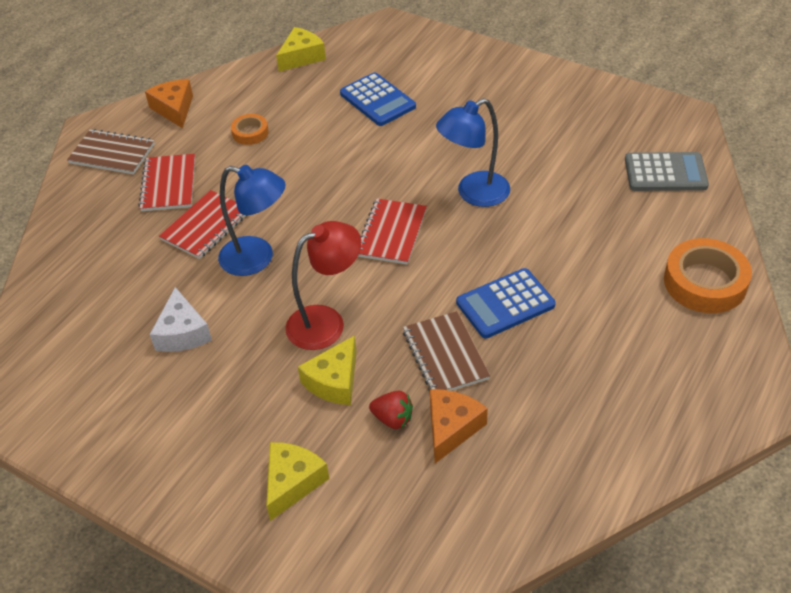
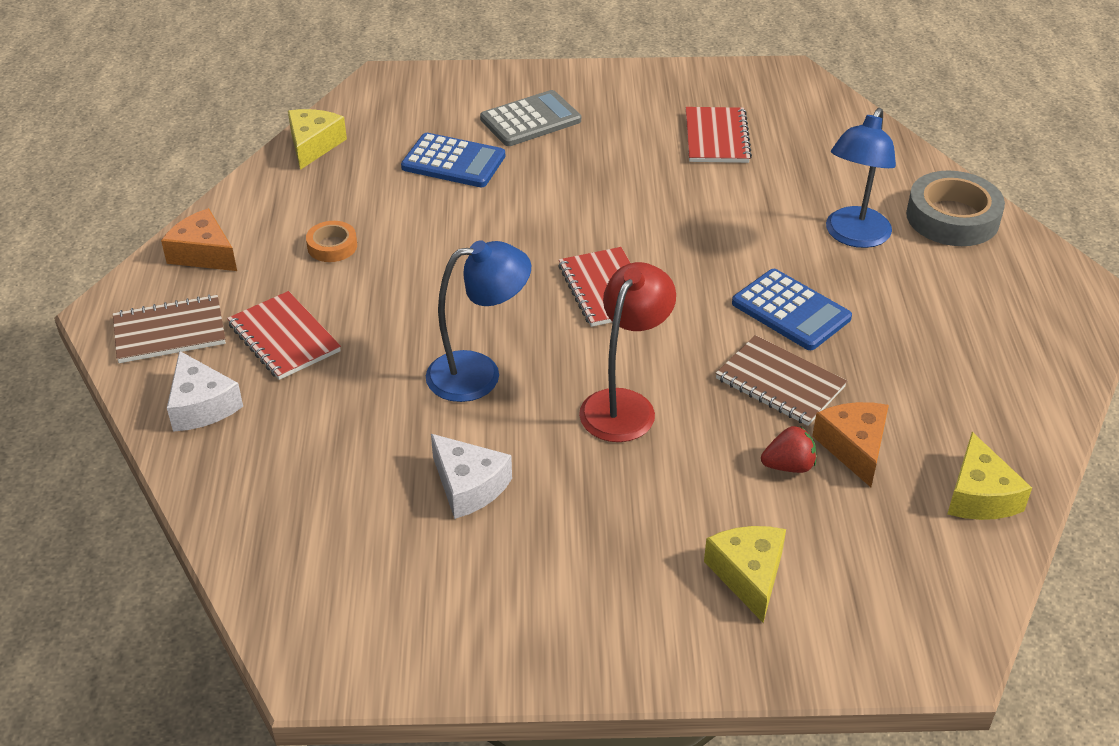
camera: 35 degrees left, 5 degrees down
(87, 209) = (201, 405): none -> white cheese
(206, 226) = (380, 364): red notebook -> red notebook (716, 137)
(334, 381) = (692, 458): yellow cheese -> yellow cheese (979, 495)
(474, 194) = (654, 219): blue lamp -> blue lamp (853, 236)
(505, 304) = (791, 311): blue calculator -> blue calculator turned 75 degrees counterclockwise
(665, 173) = (822, 133): grey calculator -> grey calculator (530, 120)
(705, 282) = (952, 217): orange tape -> grey tape

